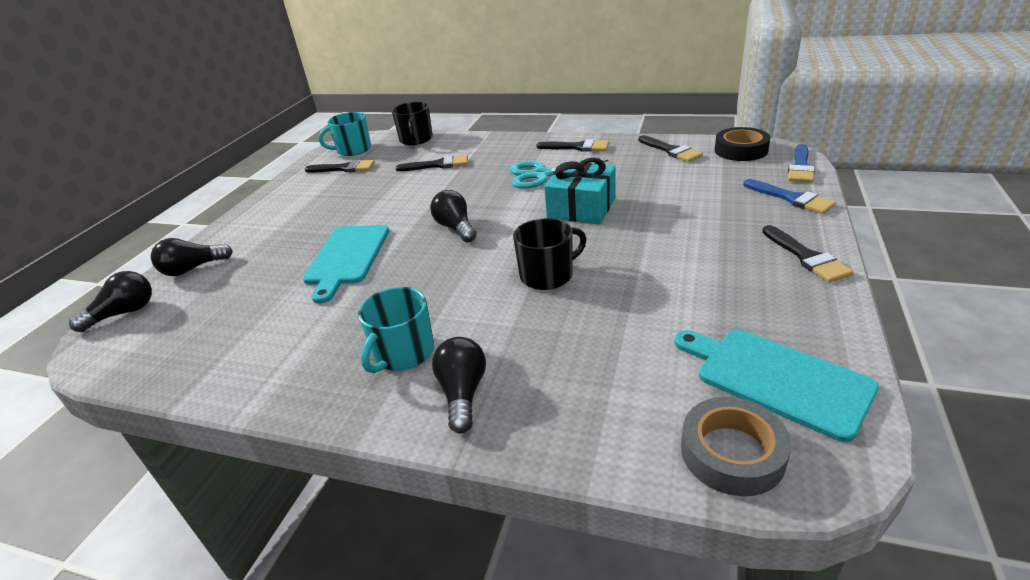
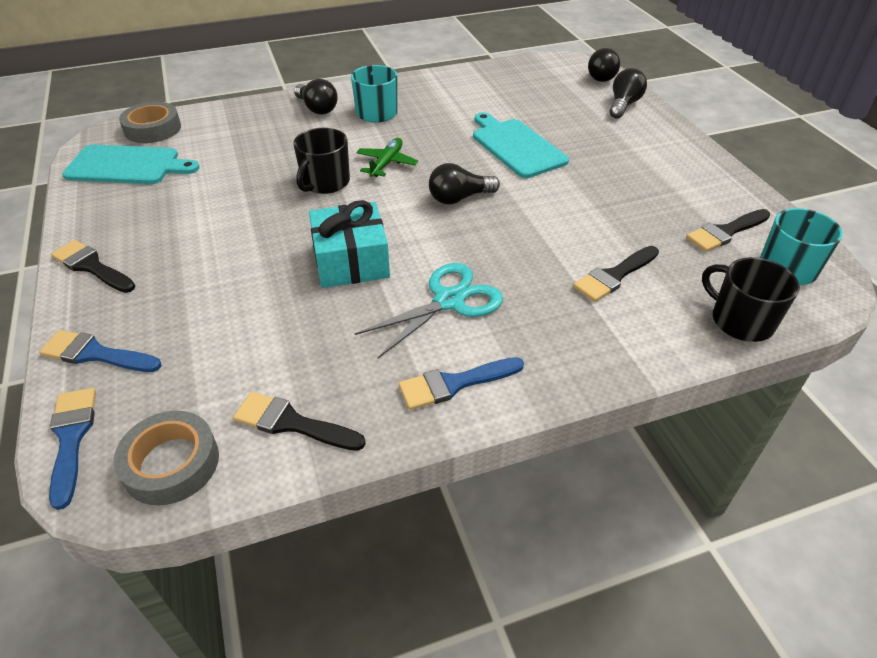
camera: 140 degrees right, 10 degrees up
(456, 228) = (459, 198): black light bulb -> black light bulb turned 135 degrees clockwise
(472, 277) = (386, 163): none -> green plane
(577, 147) = (454, 384): black brush -> blue brush
(741, 150) = (171, 463): black tape -> grey tape

